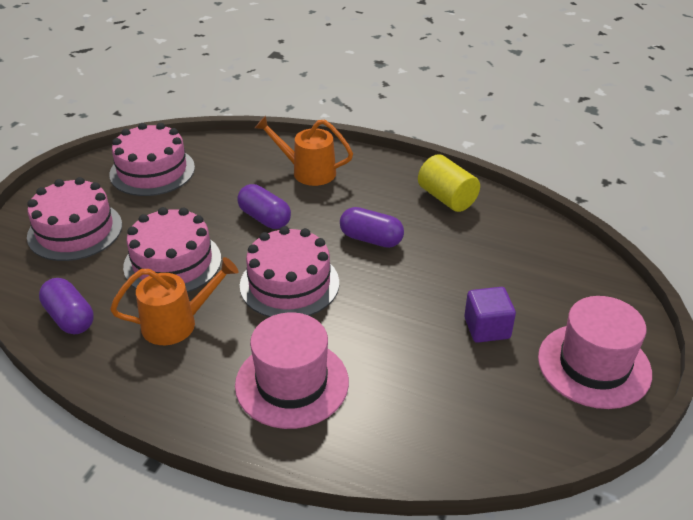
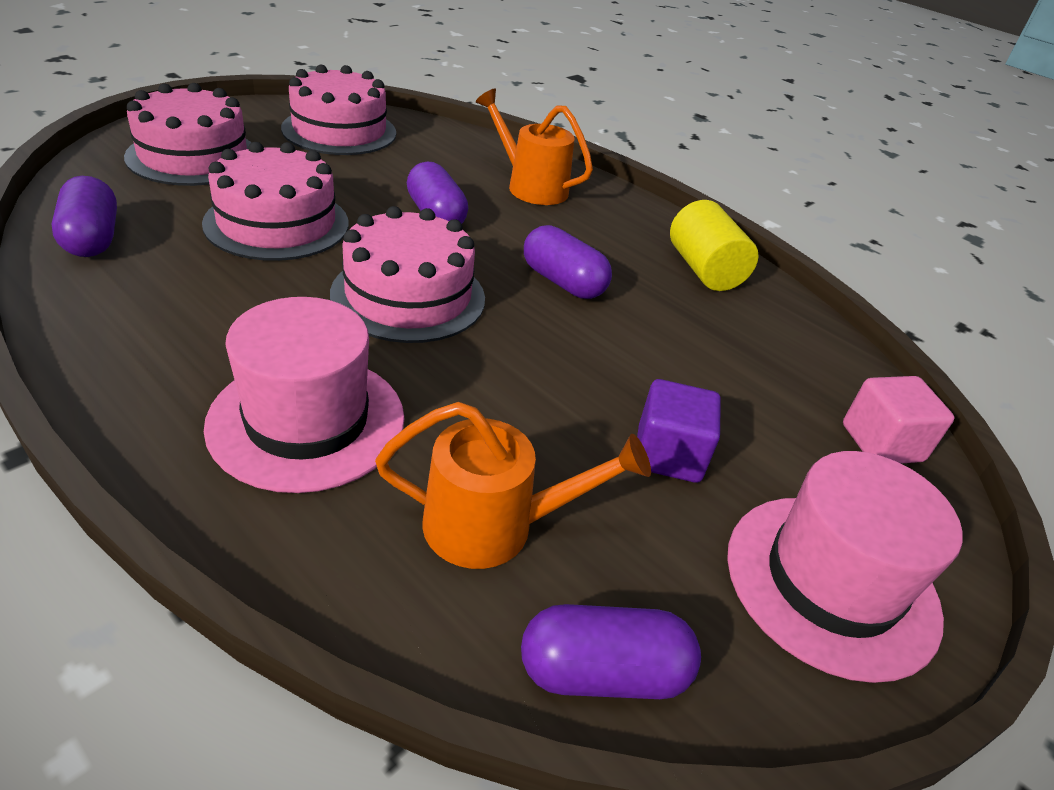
camera: 15 degrees right, 0 degrees up
(178, 323) = (219, 290): orange watering can -> orange watering can (495, 526)
(512, 448) = (602, 672): none -> purple capsule
(589, 278) = (881, 443): none -> pink cube

